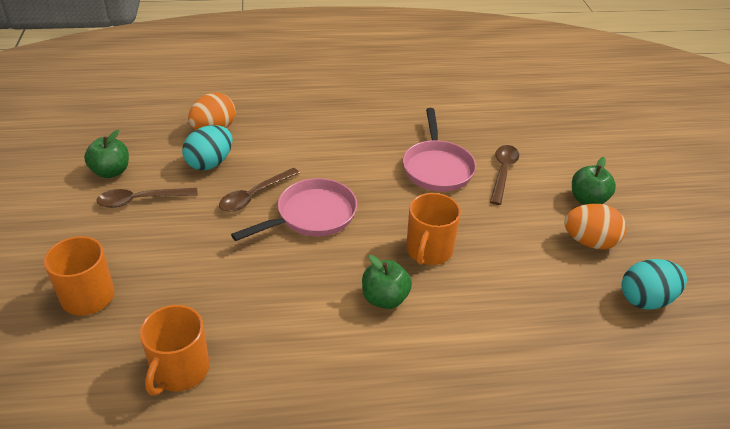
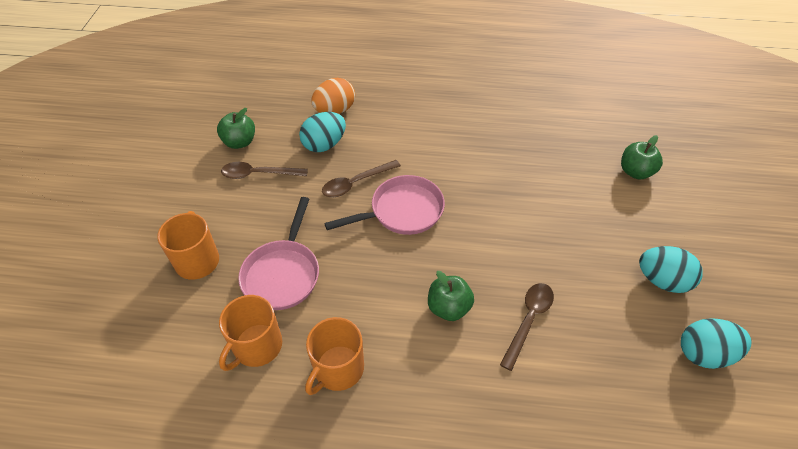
camera: 15 degrees right, 10 degrees up
(428, 250) = (501, 264): orange mug -> orange mug (338, 369)
(437, 168) = (530, 177): pink pan -> pink pan (283, 274)
(503, 172) = (593, 191): brown spoon -> brown spoon (528, 320)
(588, 200) = (672, 233): green apple -> green apple (635, 172)
(589, 242) = (662, 280): orange egg -> turquoise egg

